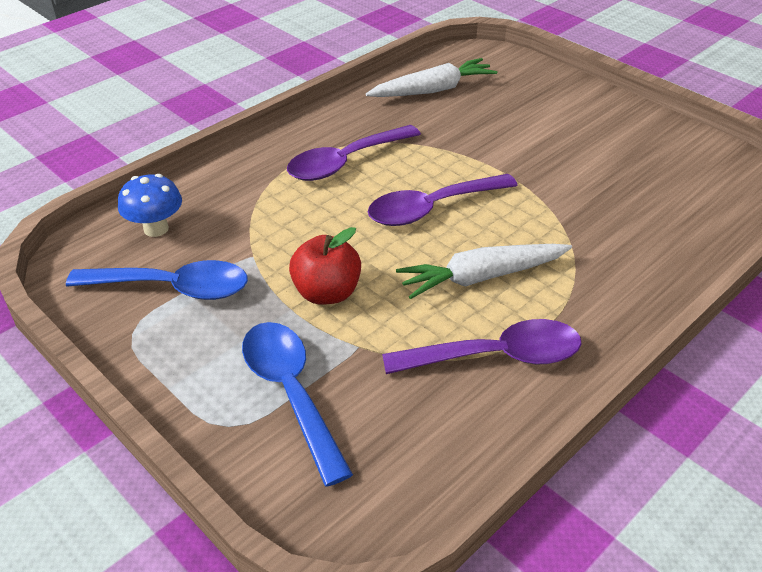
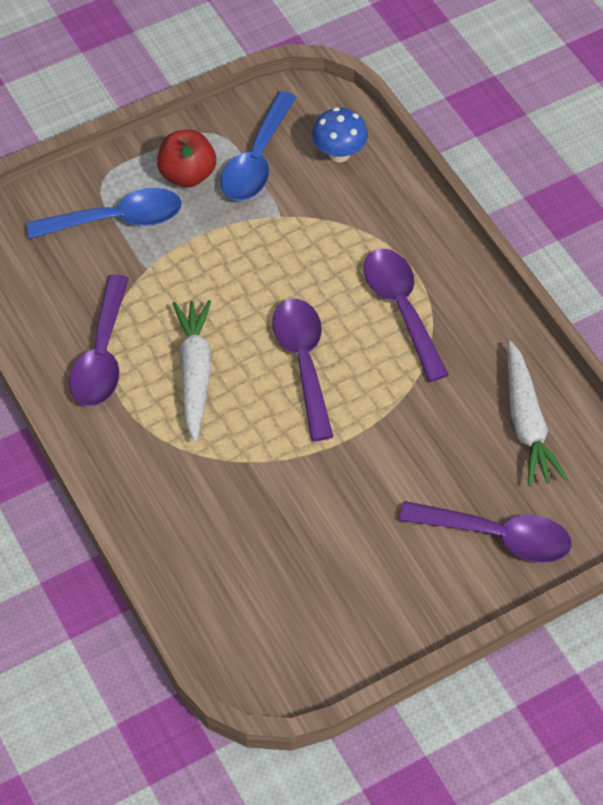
camera: 105 degrees right, 15 degrees up
(327, 293) = (215, 259): red apple -> red apple (187, 174)
(541, 91) = (497, 536): none -> purple spoon

